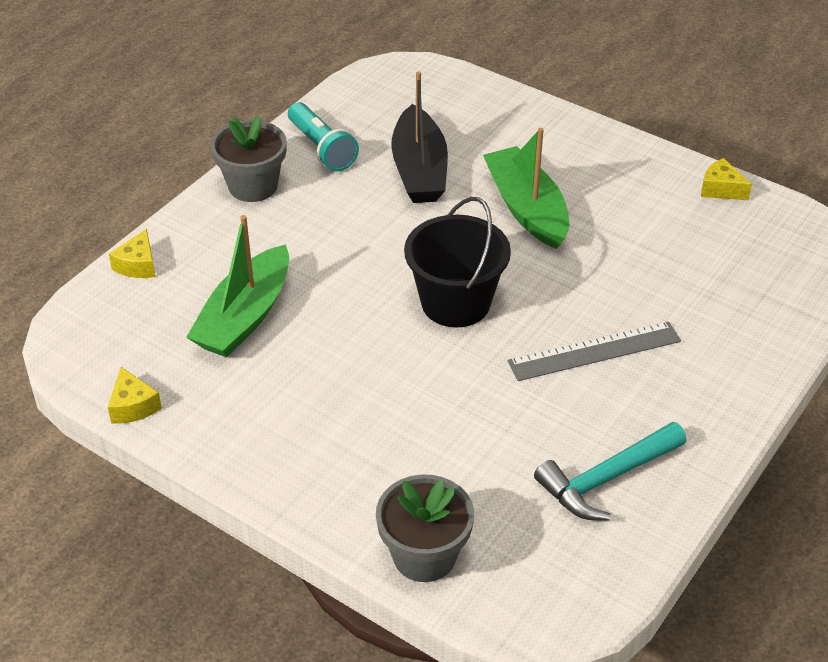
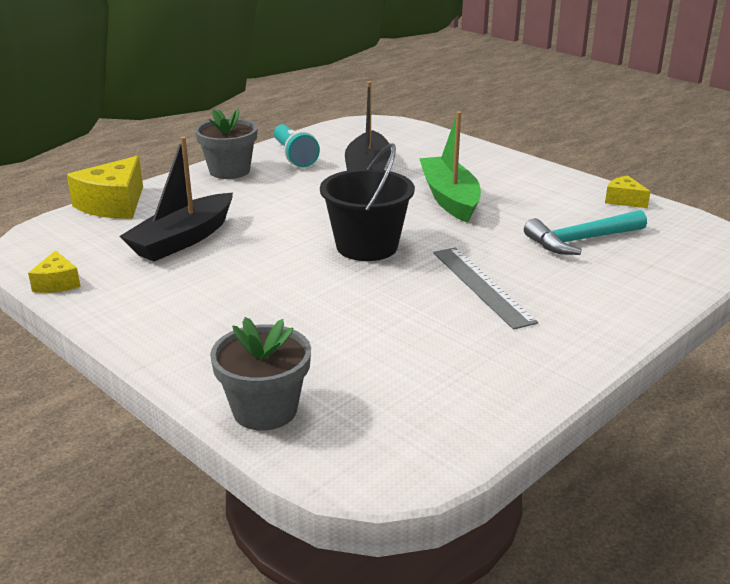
camera: 10 degrees right, 15 degrees down
(138, 265) = (114, 204): yellow cheese -> yellow cheese, size x1.86
(245, 317) = (182, 239): green boat -> black boat
(594, 351) = (482, 286): grey ruler -> grey ruler turned 75 degrees clockwise
(606, 479) = (466, 373): turquoise hammer -> turquoise hammer (580, 240)

